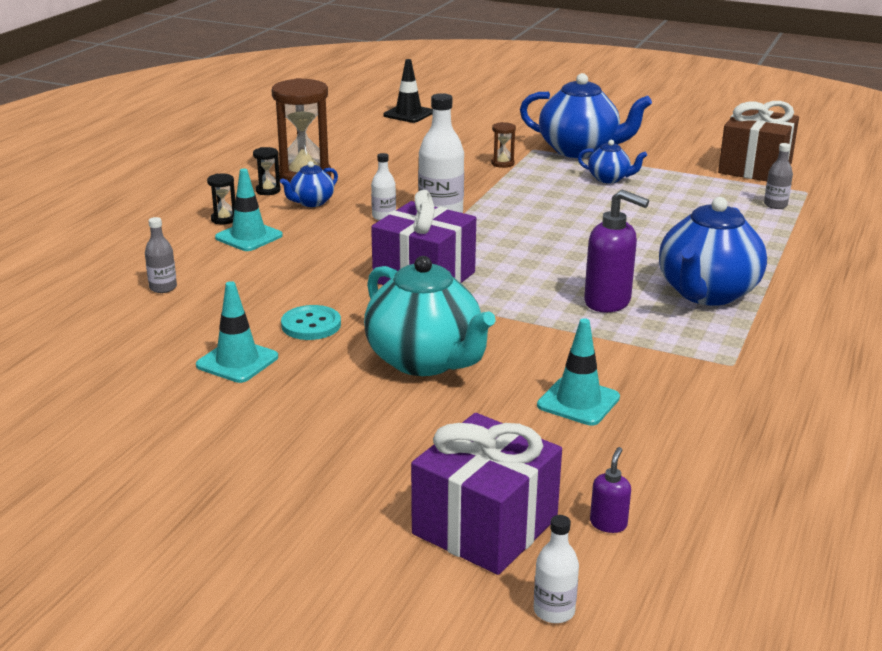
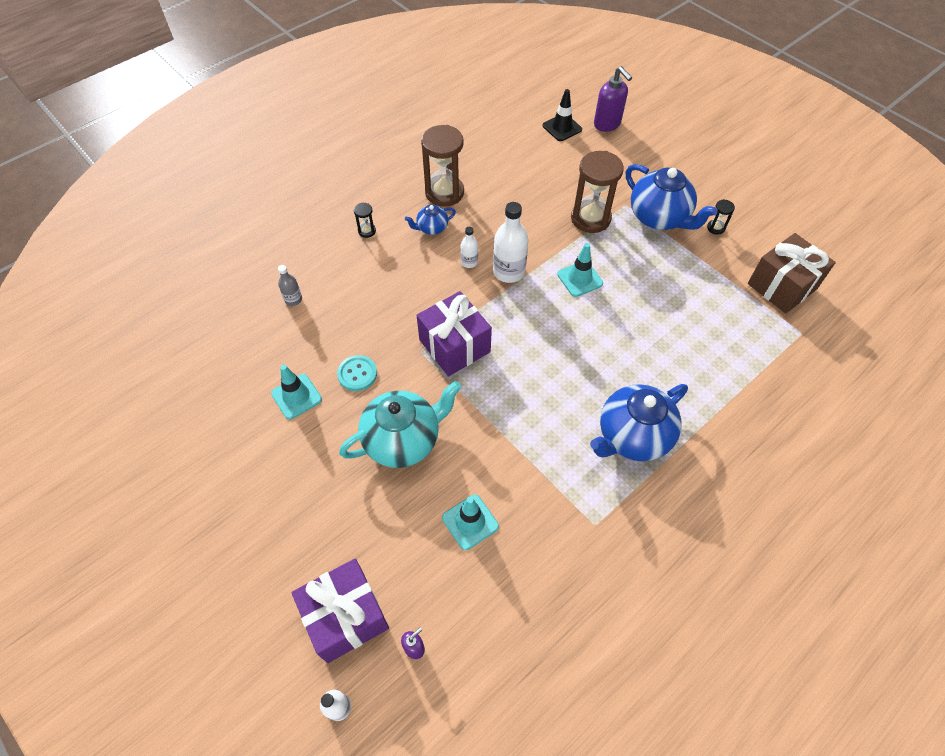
camera: 25 degrees right, 30 degrees up
(249, 237) = (371, 258): turquoise traffic cone -> turquoise traffic cone (580, 279)
(268, 190) = (412, 204): black hourglass -> black hourglass (715, 228)
(425, 361) = (403, 440): turquoise teapot -> turquoise teapot turned 105 degrees counterclockwise
(502, 163) = (590, 218): brown hourglass -> brown hourglass, size x2.27
(608, 302) = (557, 421): purple soap dispenser -> purple soap dispenser (607, 124)
(609, 179) = (657, 265): blue teapot -> none
(775, 205) = (762, 343): grey bottle -> none

